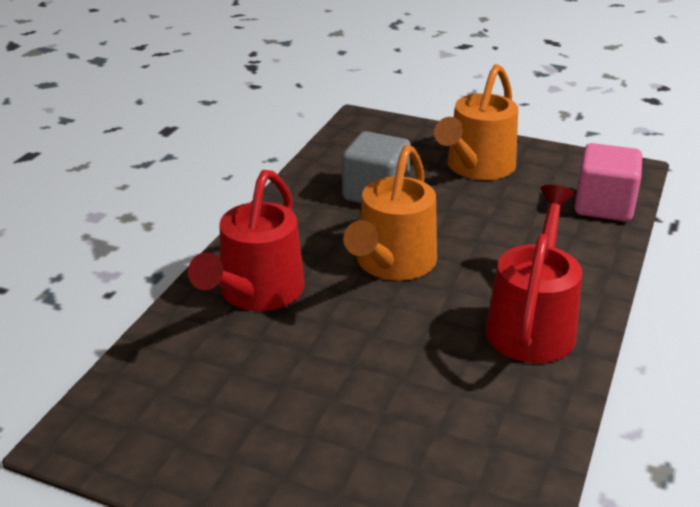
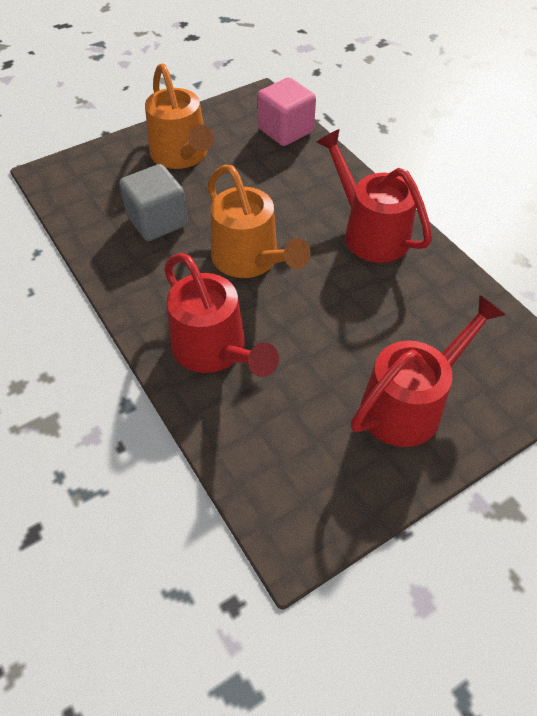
camera: 55 degrees left, 20 degrees up
(315, 453) = (410, 403): none -> red watering can

